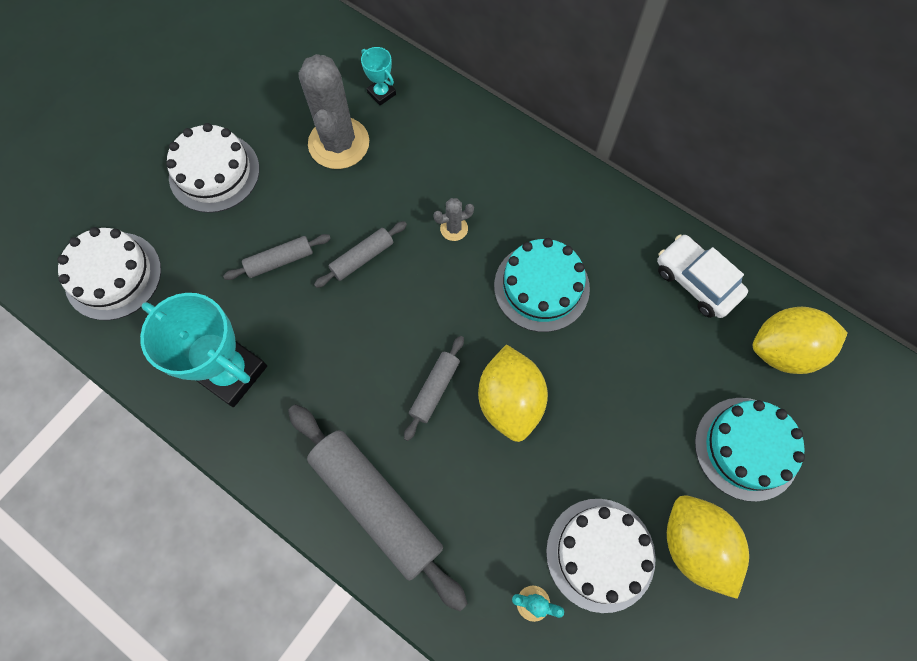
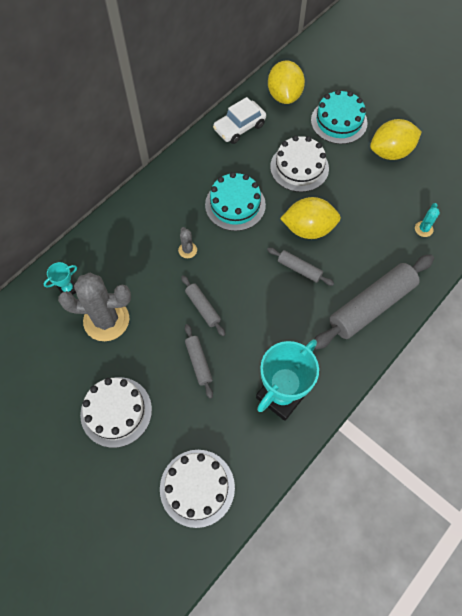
camera: 85 degrees left, 5 degrees down
(600, 554) = (396, 194): white cake -> white cake (299, 167)

